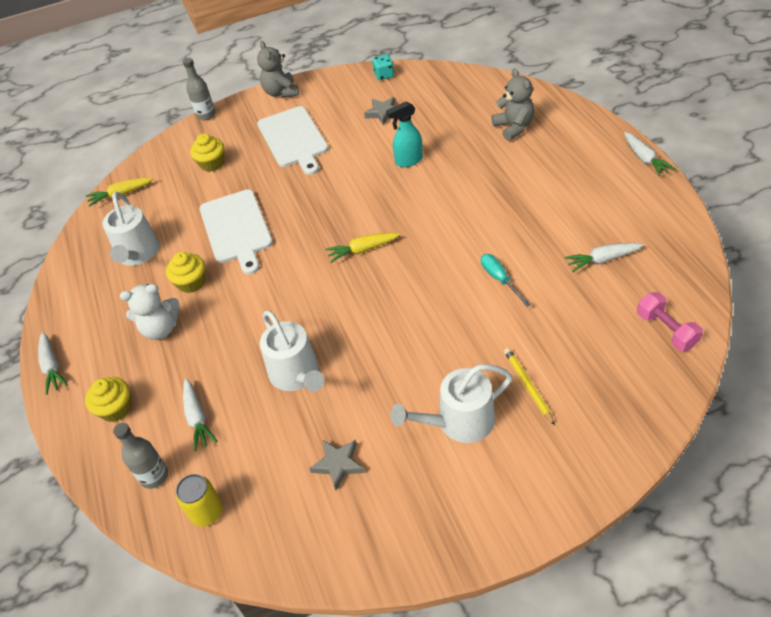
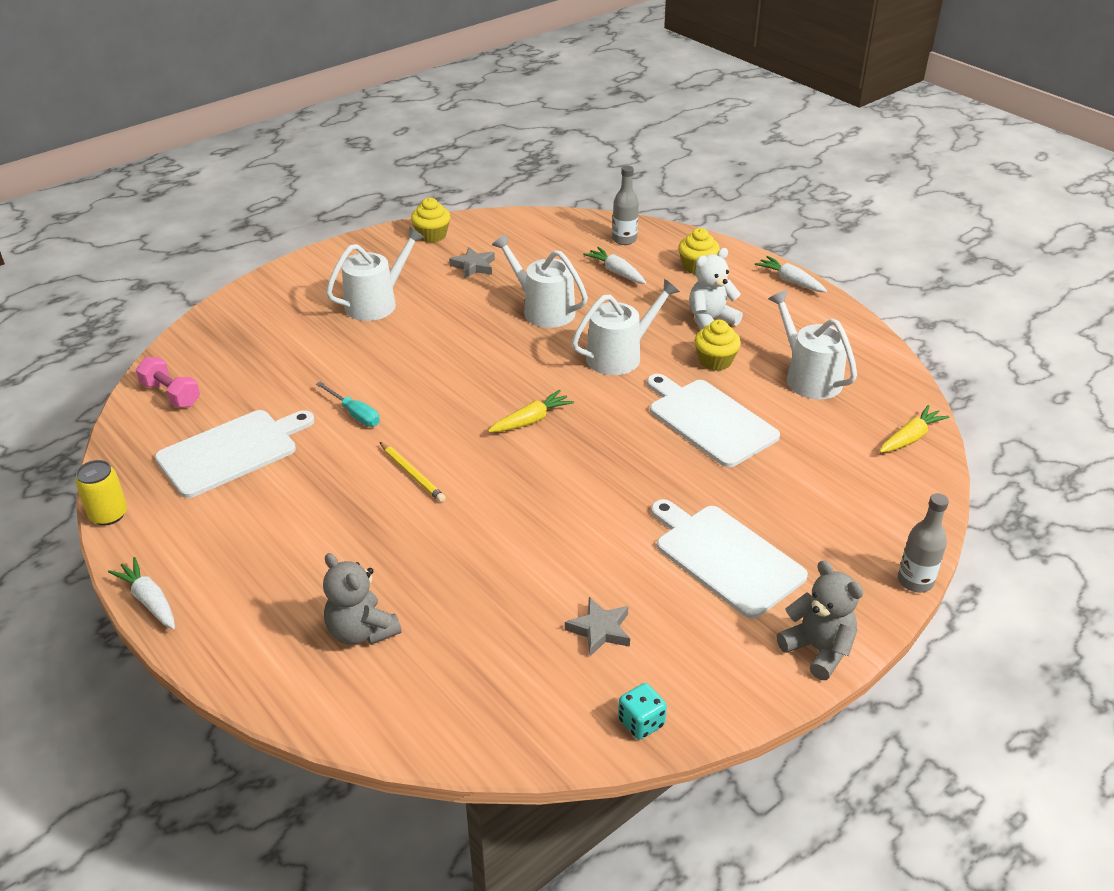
camera: 155 degrees right, 10 degrees down
(207, 512) = (565, 231): yellow can -> yellow can (108, 515)
(212, 163) = (822, 499): yellow cupcake -> yellow cupcake (432, 235)
(261, 302) = (619, 356): none -> white watering can
(408, 161) = (519, 545): turquoise spray bottle -> none
(528, 386) = (315, 334): yellow pencil -> yellow pencil (412, 474)
(602, 260) = (231, 451): white carrot -> white cutting board

